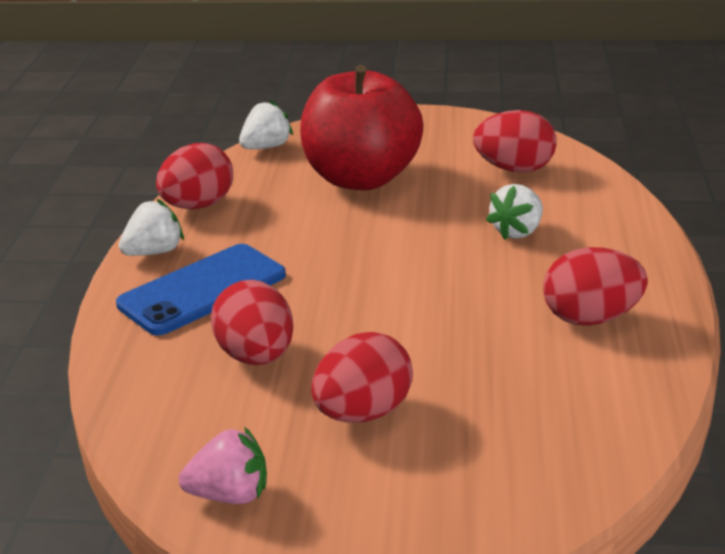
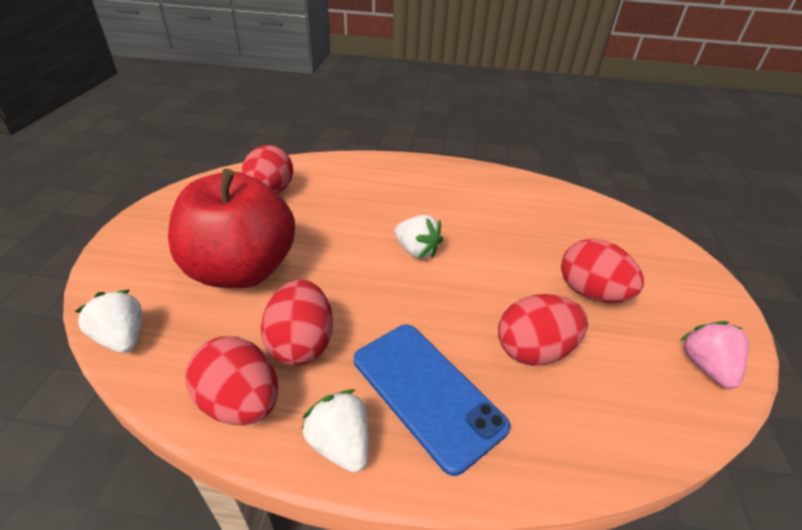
camera: 90 degrees left, 10 degrees up
(517, 232) = (364, 203): white strawberry -> white strawberry (416, 250)
(591, 318) = (473, 192): red egg -> red egg (301, 343)

